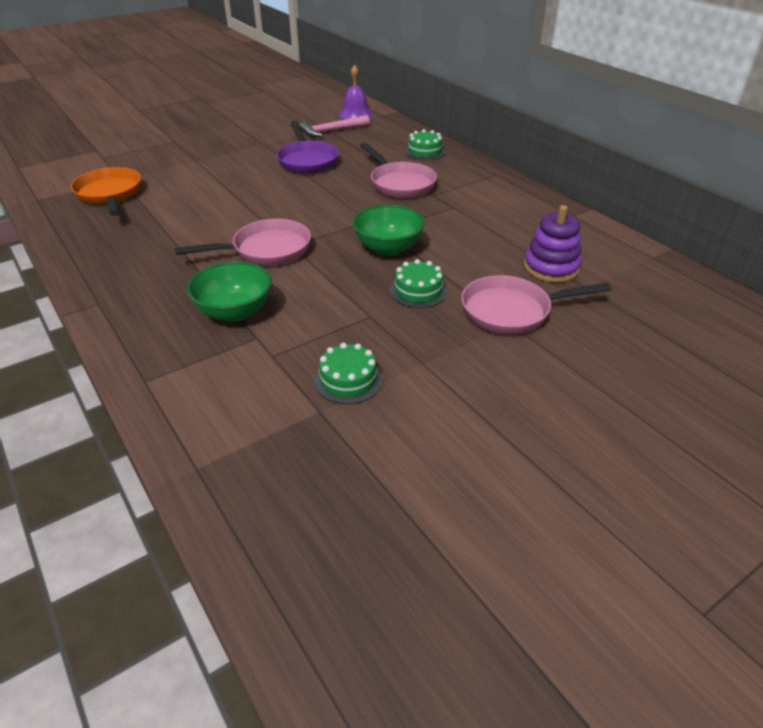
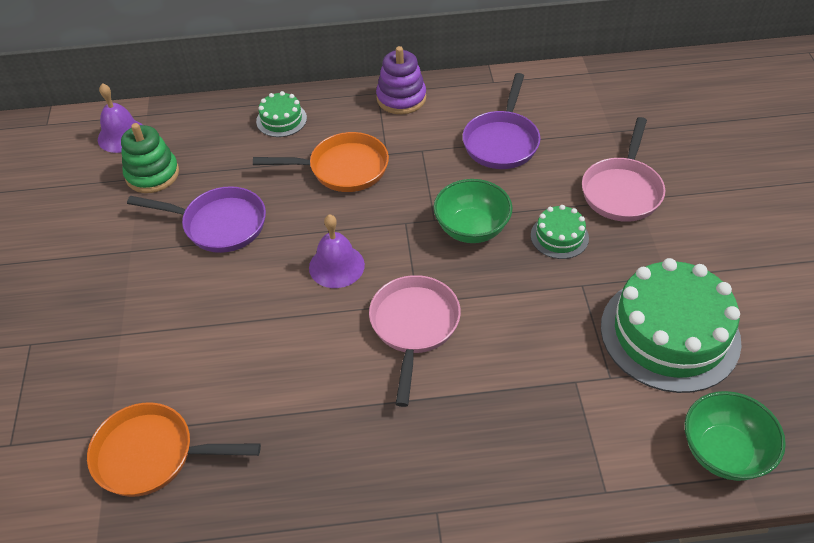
camera: 60 degrees left, 10 degrees up
(234, 312) = (522, 387): green bowl -> green bowl (724, 452)
(303, 207) = (336, 266): none -> purple bell
(331, 131) = (152, 174): pink hammer -> green stacking toy
(348, 380) = (669, 333): green cake -> green cake, size x2.15
(400, 184) = (343, 168): pink pan -> orange pan
(503, 236) = (502, 141): none -> purple pan
(551, 268) = (571, 137): purple stacking toy -> purple stacking toy (401, 98)

